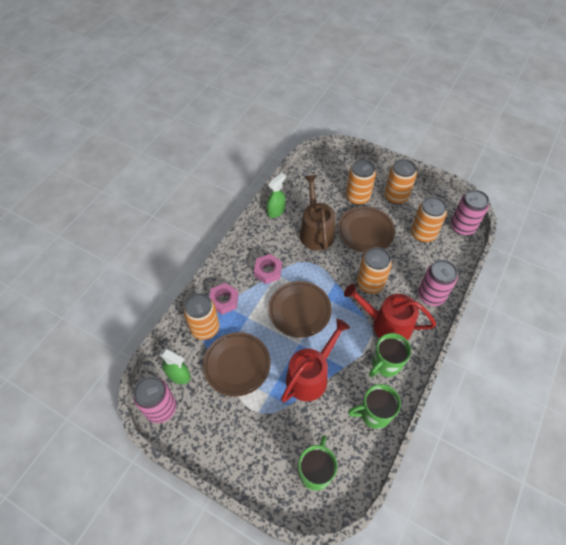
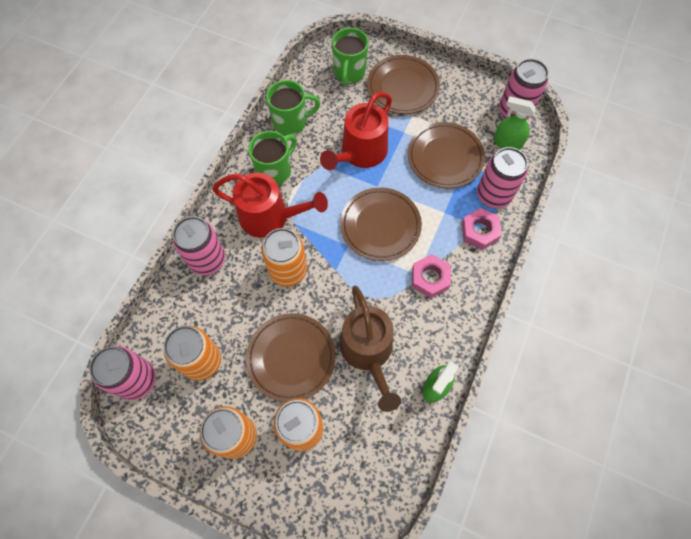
camera: 175 degrees right, 10 degrees up
(205, 328) = (493, 195): orange can -> pink can
(262, 446) = (402, 87): none -> brown plate

